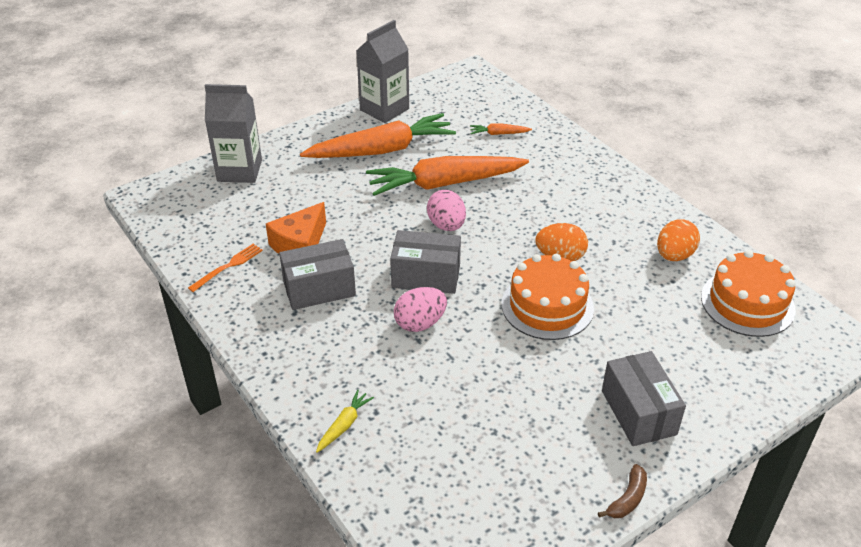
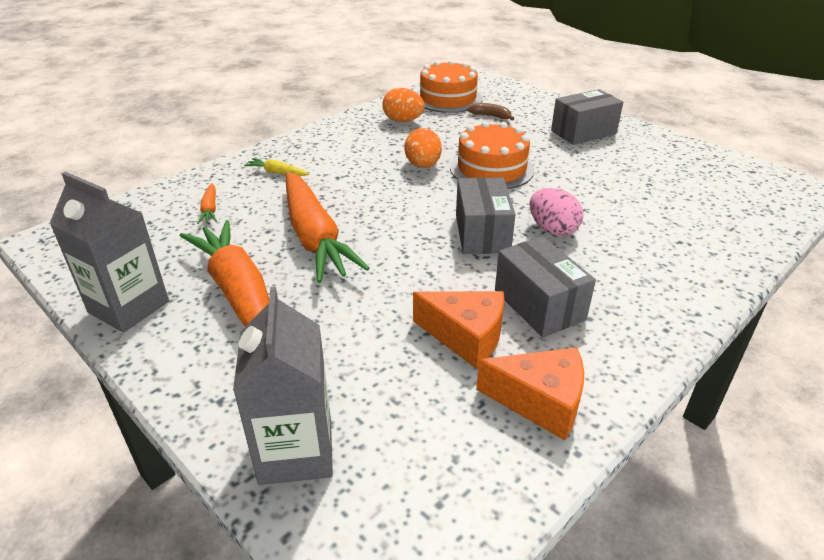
camera: 100 degrees left, 5 degrees down
(228, 267) = (540, 402): orange fork -> orange cheese
(344, 425) = (711, 257): yellow carrot -> yellow carrot (277, 173)
(446, 225) = (393, 229): pink egg -> none
(627, 499) = (662, 135): brown banana -> brown banana (491, 116)

